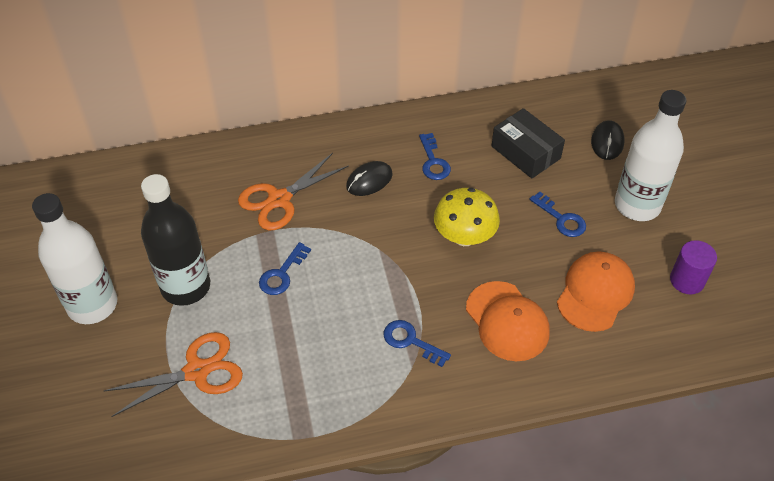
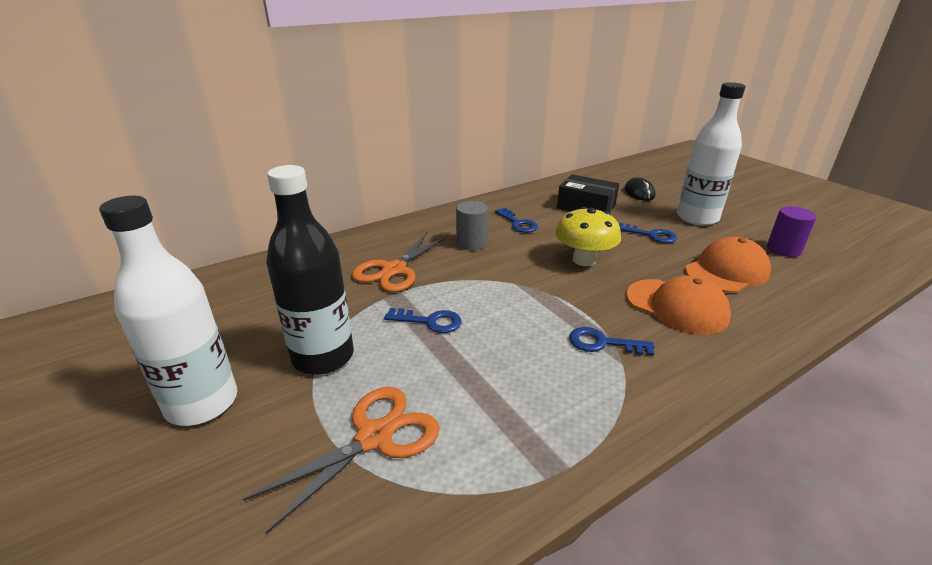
camera: 20 degrees left, 20 degrees down
(282, 274) = (429, 321): blue key -> blue key turned 90 degrees counterclockwise
(369, 180) = (471, 243): black mouse -> grey cylinder
(595, 293) = (726, 271): orange cap -> orange cap turned 45 degrees clockwise

